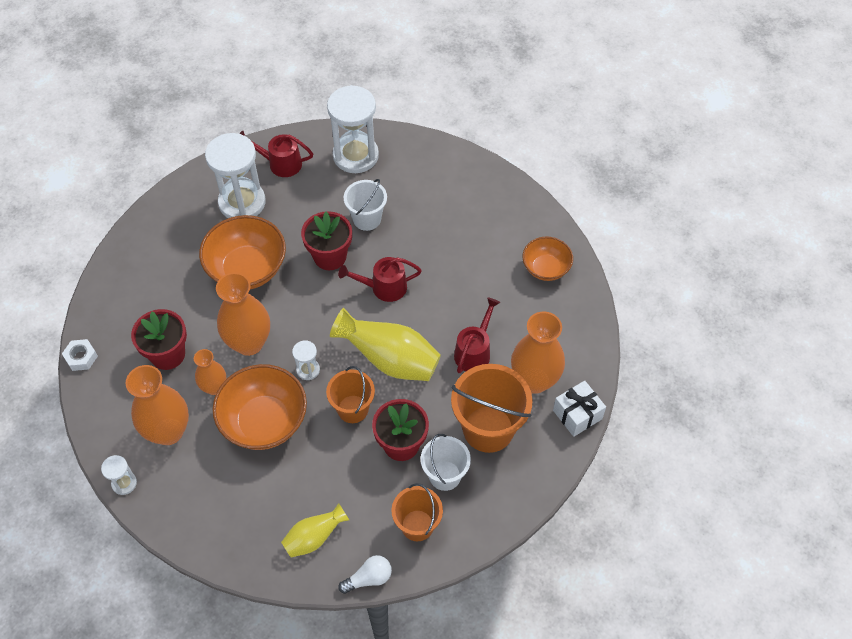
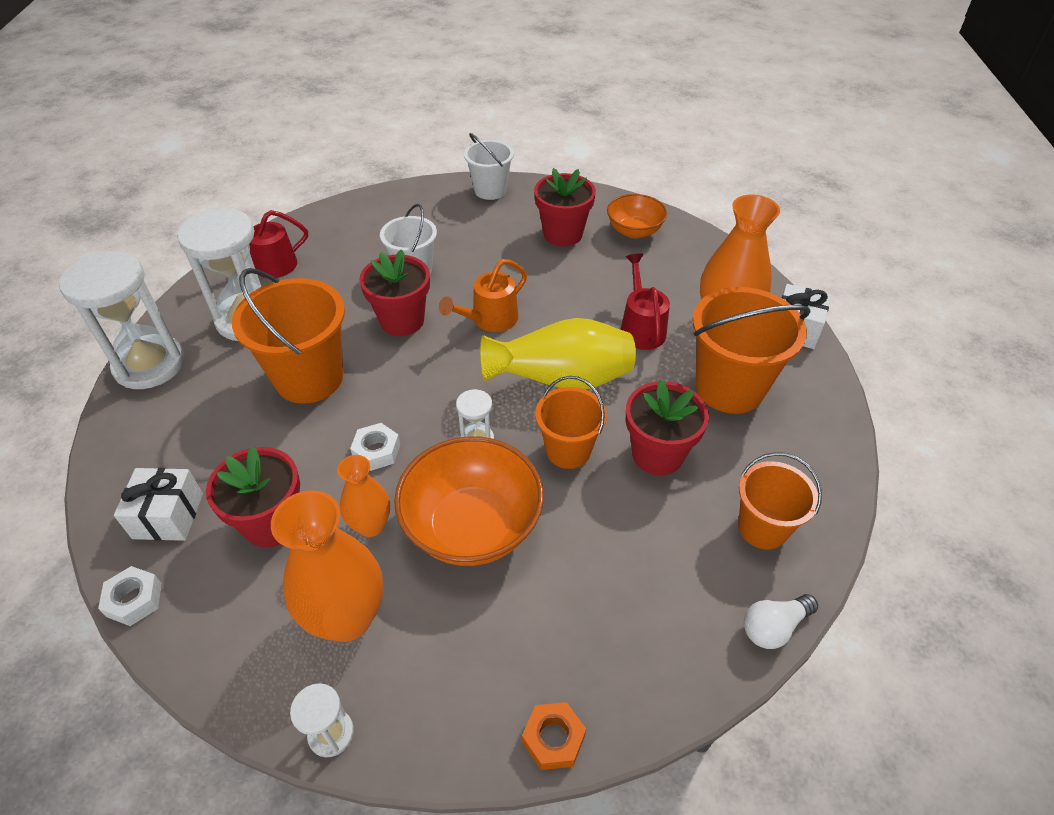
camera: 35 degrees left, 10 degrees down
(122, 318) = (168, 516): none -> white gift
(216, 553) = (553, 739): none -> orange nut
(247, 269) = (309, 378): orange bowl -> orange bucket
(249, 343) = (377, 451): orange vase -> white nut
(314, 537) = (662, 623): yellow vase -> none
(355, 155) = (352, 226): white hourglass -> white hourglass (150, 365)
(369, 578) = (773, 627): white light bulb -> white light bulb turned 150 degrees counterclockwise
(383, 287) = (489, 320): red watering can -> orange watering can
(445, 475) = (735, 457): white bucket -> white bucket (490, 190)
(492, 242) = (563, 234): none -> red flower pot

